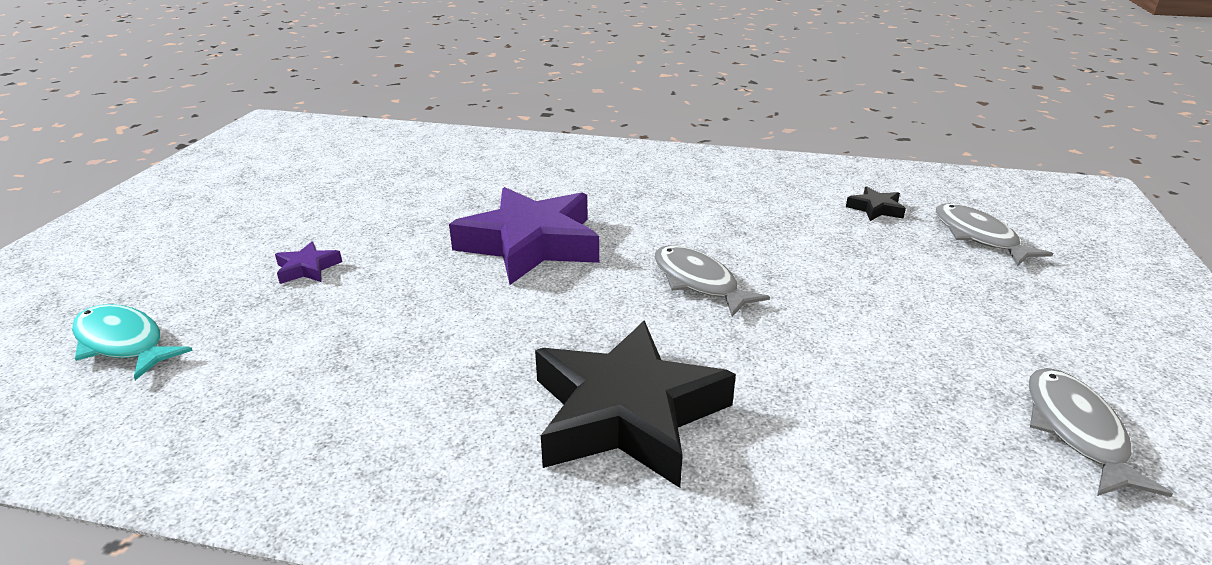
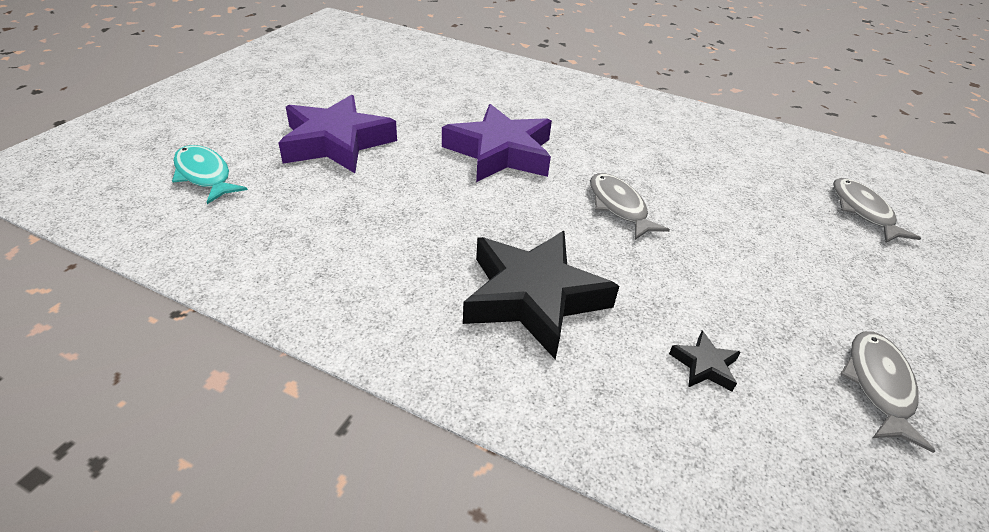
camera: 10 degrees right, 10 degrees up
(307, 268) = (336, 142): purple star -> purple star, size x2.44
(875, 209) = (784, 171): black star -> black star (704, 365)

